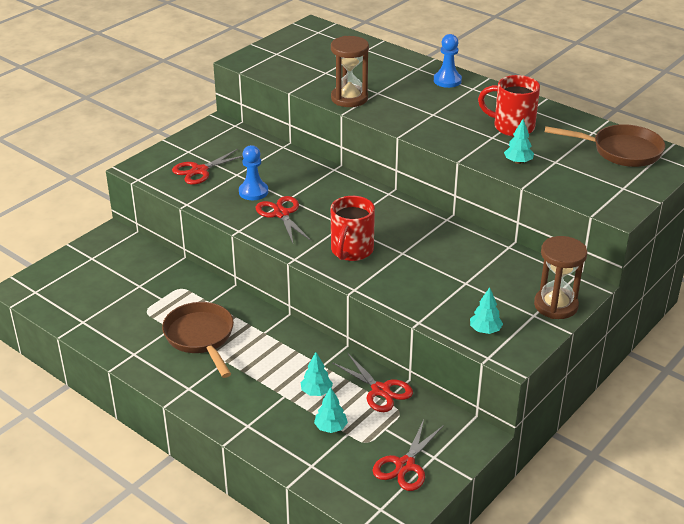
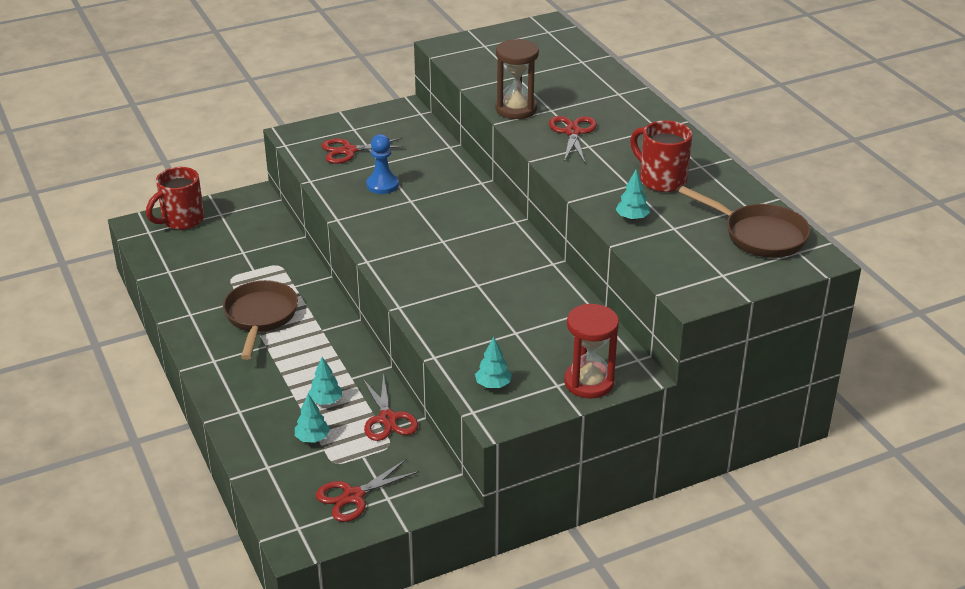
camera: 25 degrees right, 0 degrees up
(281, 214) = (391, 214): red scissors -> red scissors (572, 132)
(351, 251) = (428, 269): red mug -> red mug (181, 220)
(447, 81) = (637, 114): blue pawn -> none
(556, 305) = (589, 382): brown hourglass -> red hourglass

